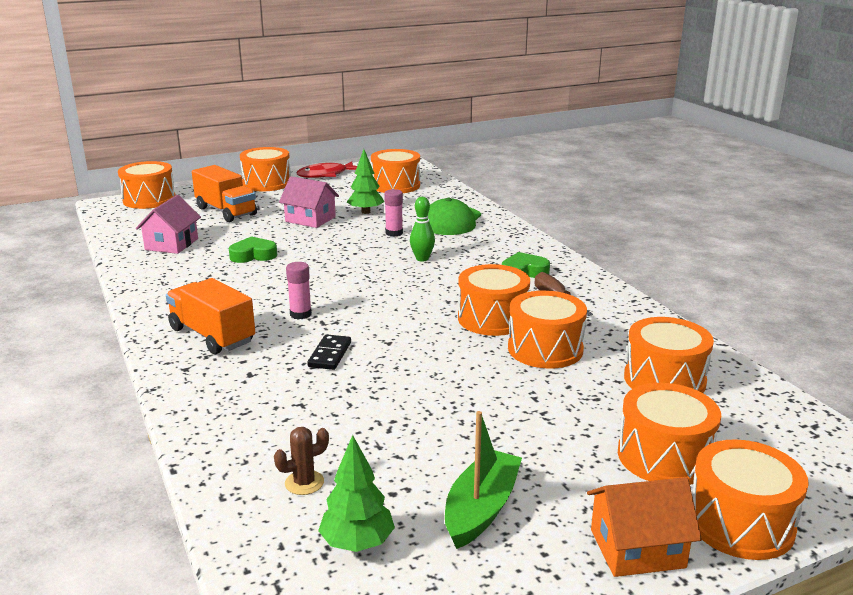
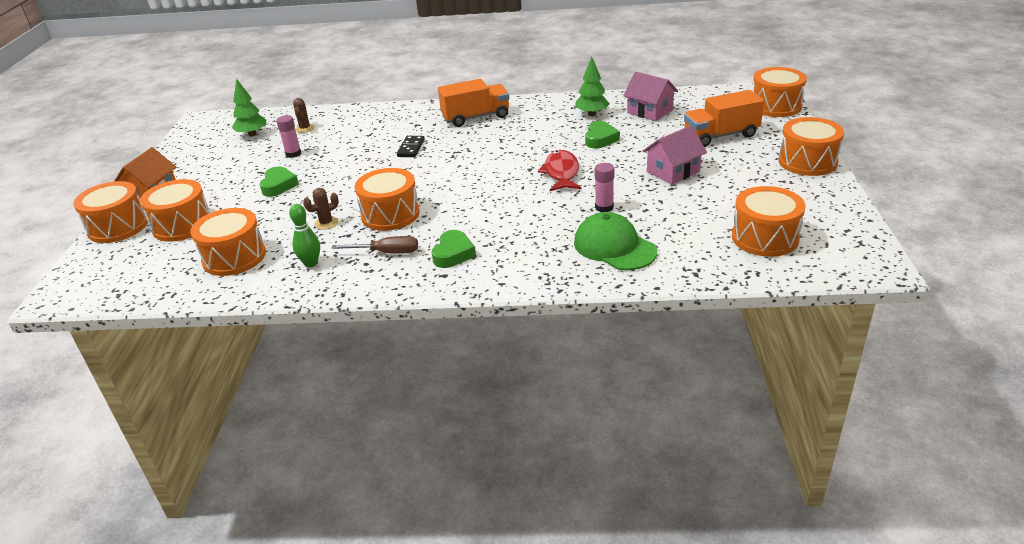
camera: 120 degrees right, 10 degrees up
(300, 314) = (476, 146): pink glue stick -> pink glue stick (293, 154)
(326, 175) = (830, 199): red fish -> red fish (561, 173)
(329, 354) = (411, 148): black domino -> black domino turned 60 degrees clockwise
(366, 212) = (676, 203): green tree -> green tree (592, 114)
(422, 259) = (529, 209): green bowling pin -> green bowling pin (311, 263)
(481, 509) = (229, 164): green boat -> none
(500, 421) = (278, 185): none -> green heart
(545, 349) = (326, 223): orange drum -> brown cactus

